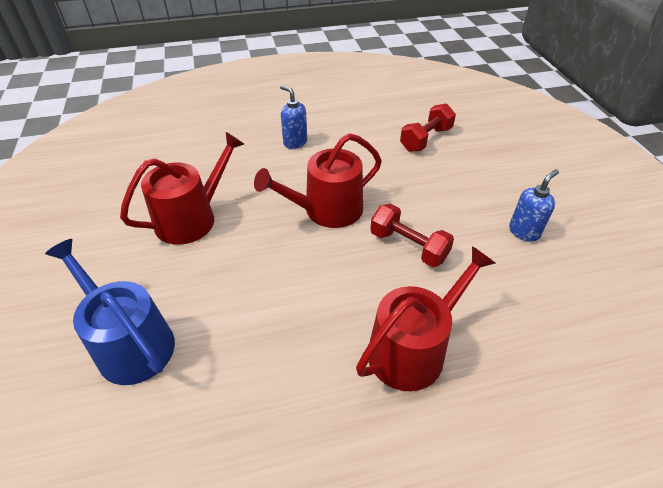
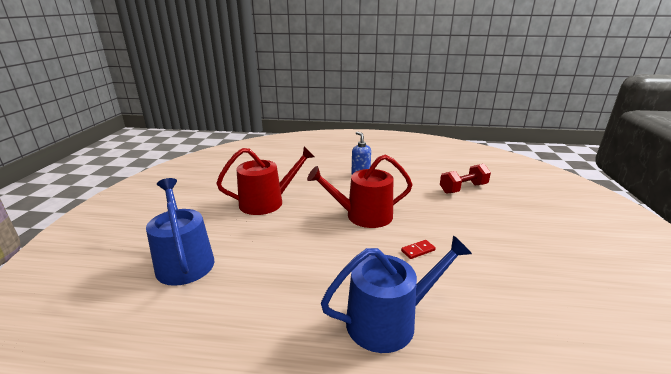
camera: 20 degrees right, 20 degrees down
(408, 246) = (418, 250): red dumbbell -> red domino
(413, 348) = (389, 320): red watering can -> blue watering can
(524, 232) = (529, 263): blue soap dispenser -> none

